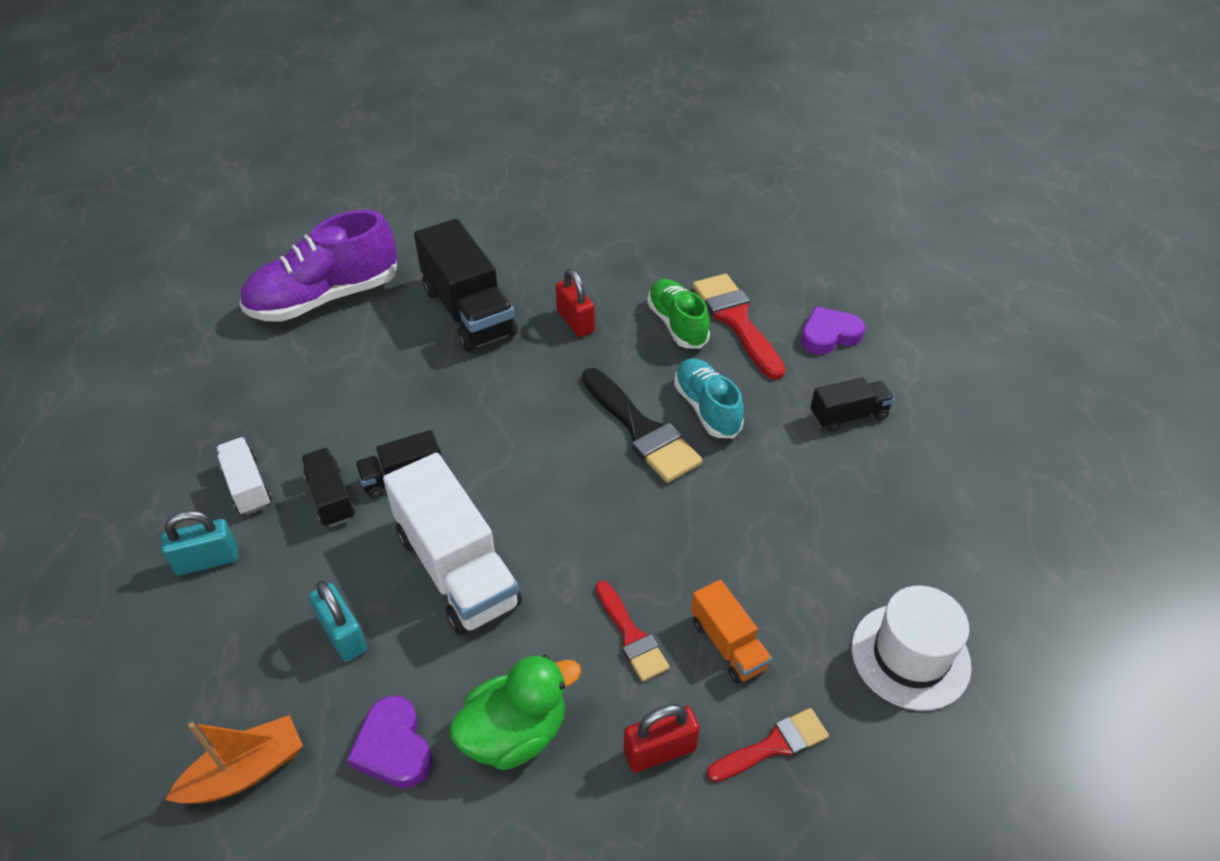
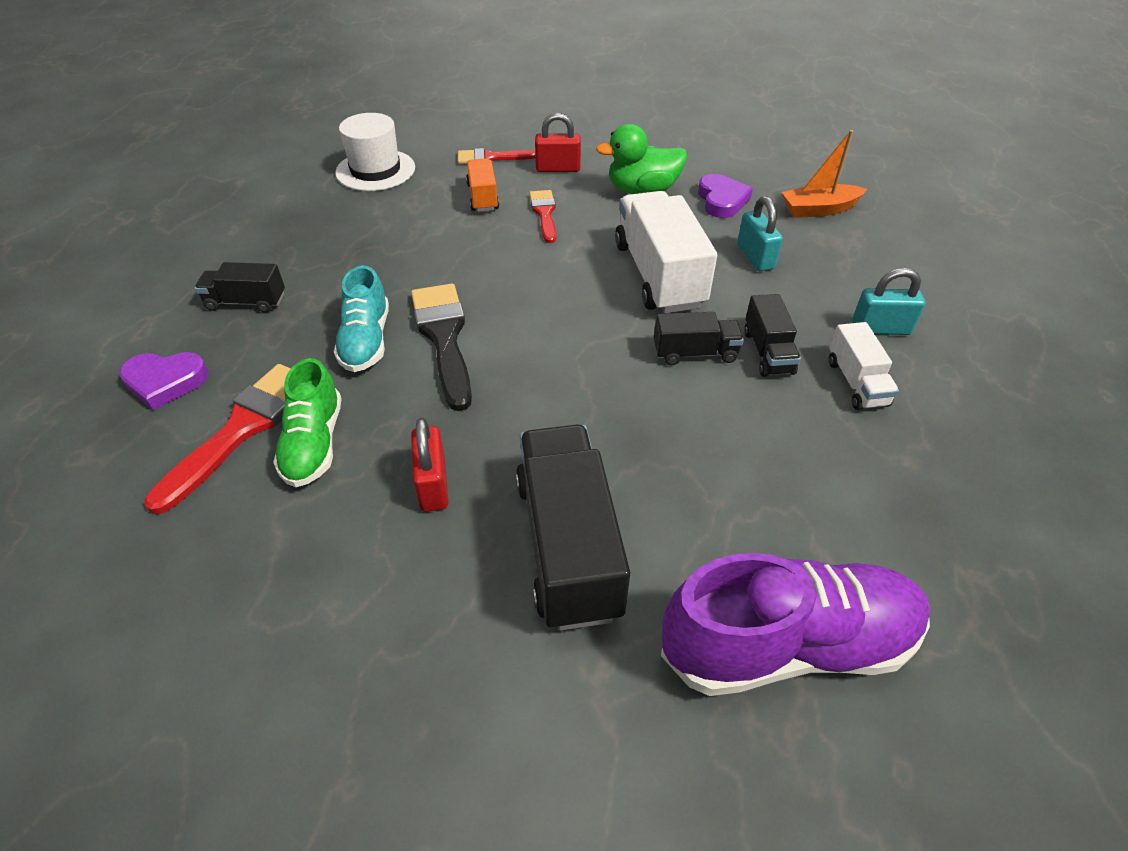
camera: 160 degrees left, 0 degrees up
(736, 321) = (243, 428): red brush -> red brush turned 150 degrees counterclockwise

